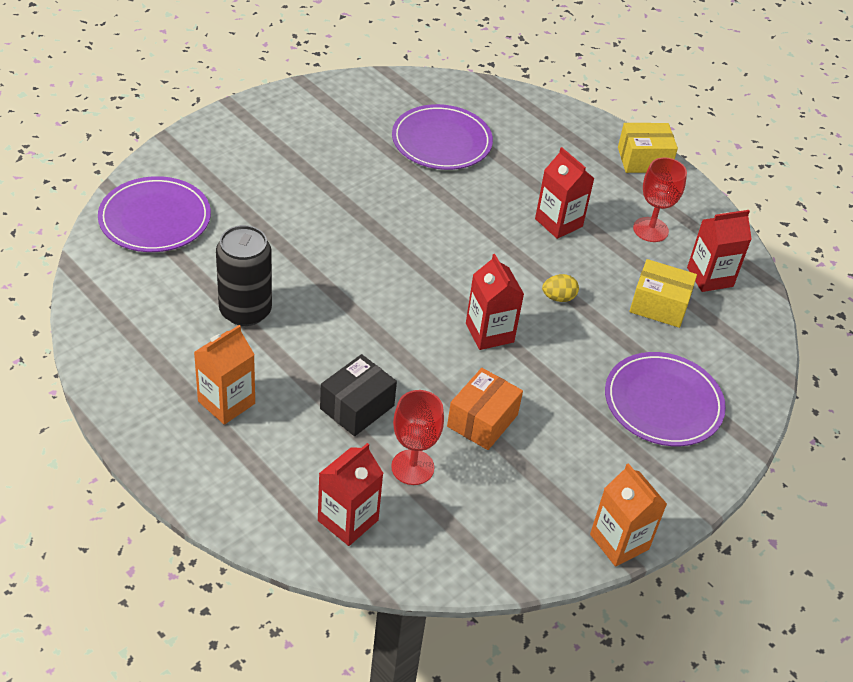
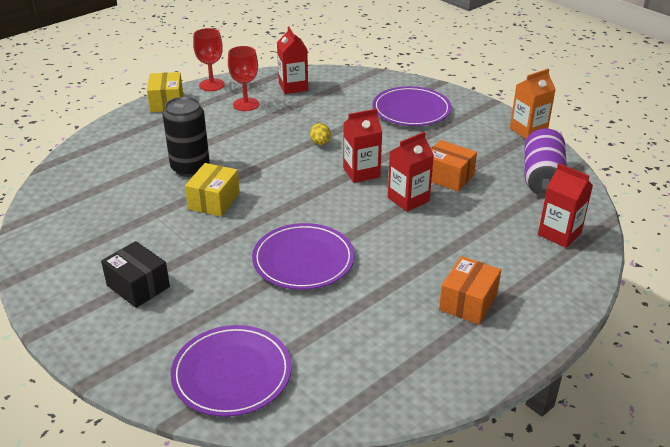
camera: 85 degrees left, 10 degrees down
(226, 402) = (468, 302): orange carton -> orange box
(245, 311) = (358, 298): black can -> black can (190, 168)
(357, 407) = (452, 232): black box -> black box (138, 286)
(412, 467) = (500, 206): red goblet -> red goblet (212, 85)
(441, 141) = (129, 193): purple plate -> purple plate (303, 260)
(484, 530) = (542, 178): none -> purple can
(558, 222) = (238, 140): red carton -> red carton (408, 199)
(659, 305) = (323, 106): yellow box -> yellow box (214, 201)

